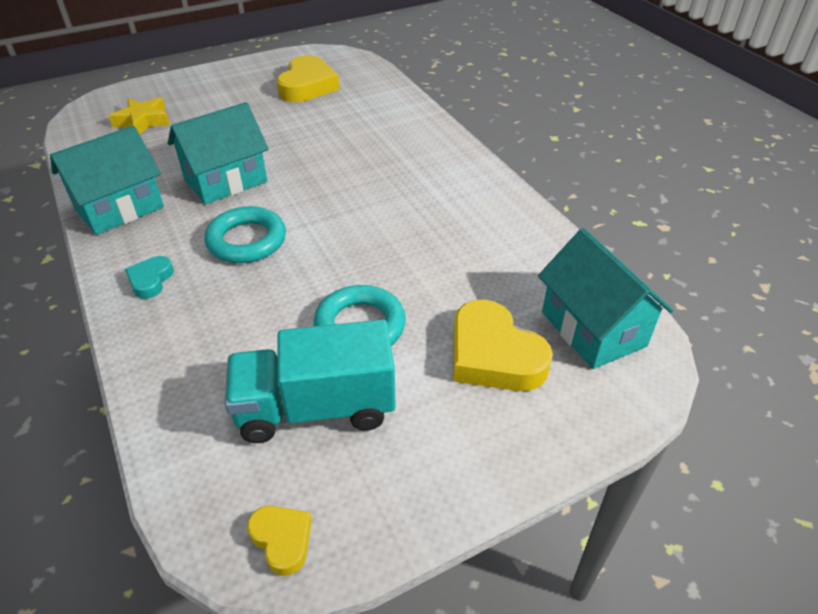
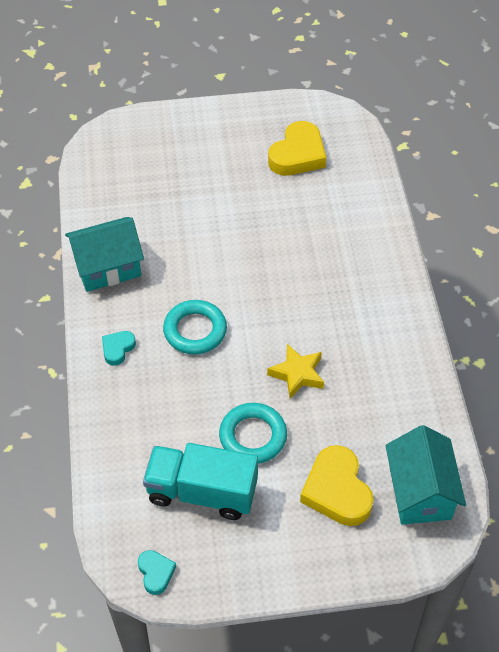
camera: 20 degrees right, 10 degrees up
(143, 121) = (143, 166): yellow star -> yellow star (297, 374)
(226, 181) = (195, 260): turquoise house -> none
(282, 540) = (156, 573): yellow heart -> turquoise heart

